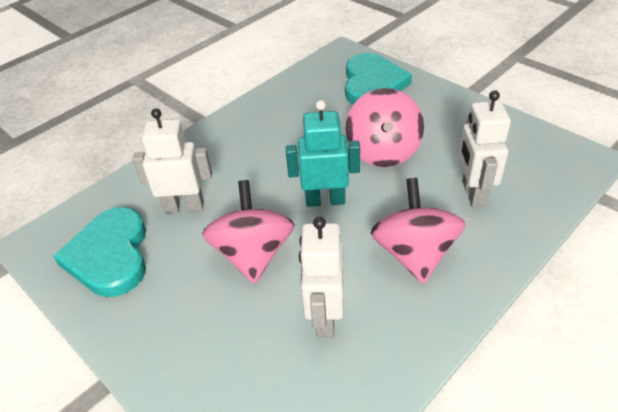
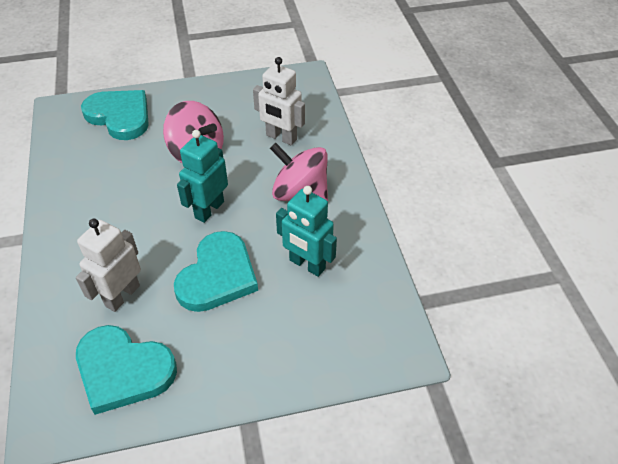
camera: 60 degrees left, 5 degrees up
(253, 254) = (217, 276): pink spinning top -> turquoise heart
(324, 317) = (307, 265): white robot -> turquoise robot

